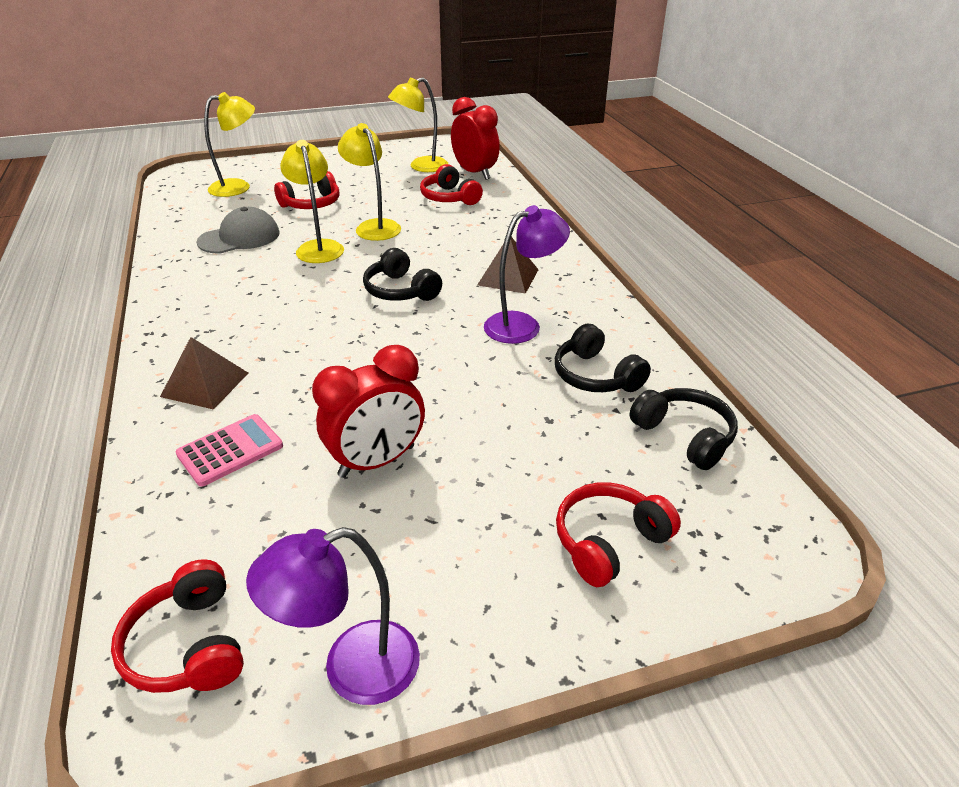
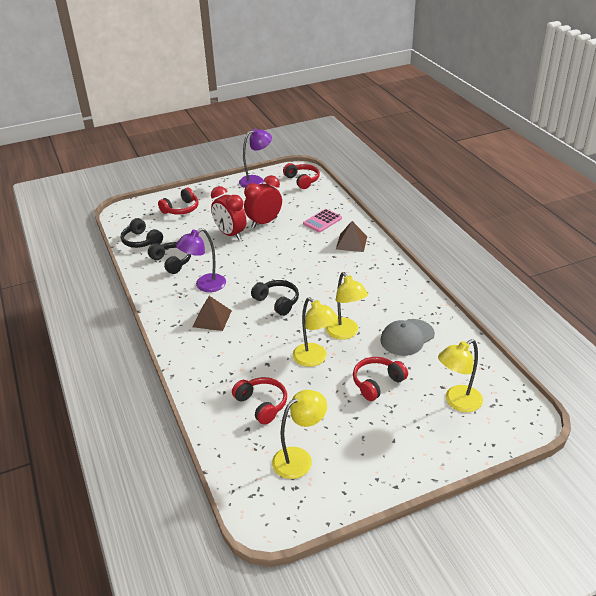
camera: 175 degrees right, 0 degrees up
(475, 173) = (242, 451): red clock -> red clock (230, 234)

